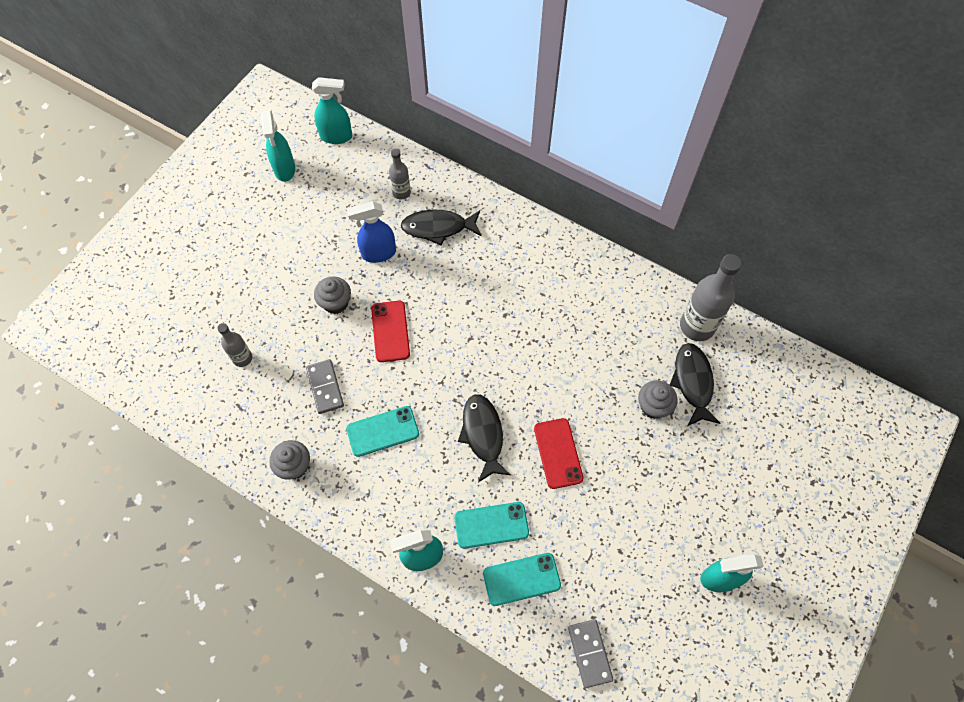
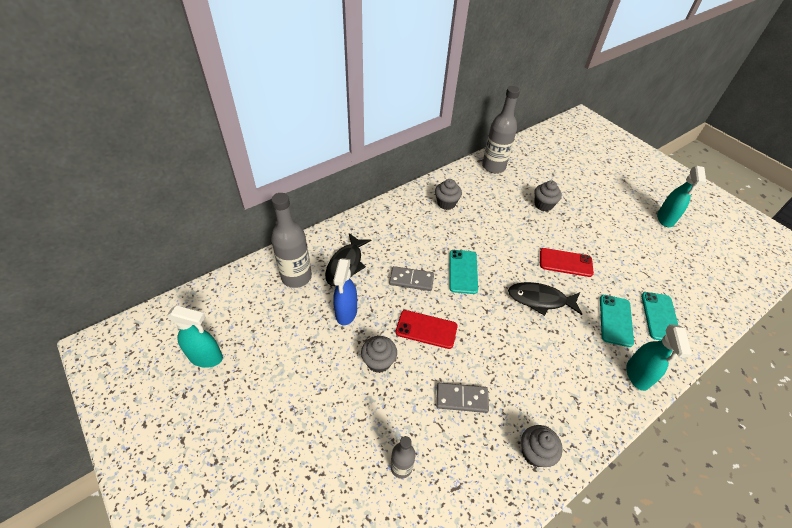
camera: 70 degrees left, 15 degrees down
(336, 136) = (203, 303): turquoise spray bottle -> none
(382, 431) = (519, 366): turquoise phone -> turquoise phone (463, 271)
(401, 192) = (296, 277): grey bottle -> grey bottle, size x1.81
(589, 291) = (446, 203): none -> grey cupcake
(589, 653) = (716, 298): grey domino -> grey domino (411, 280)
(693, 382) = (532, 182): black fish -> none

